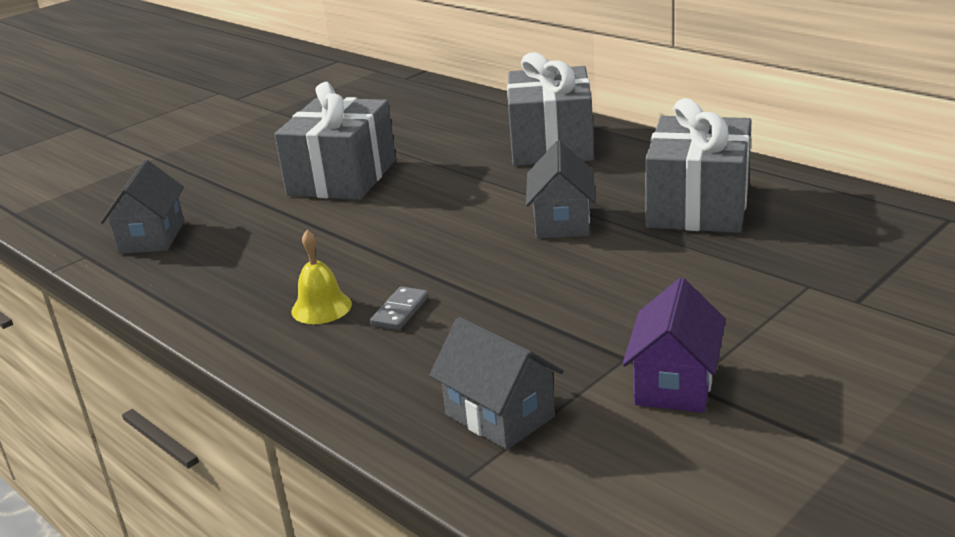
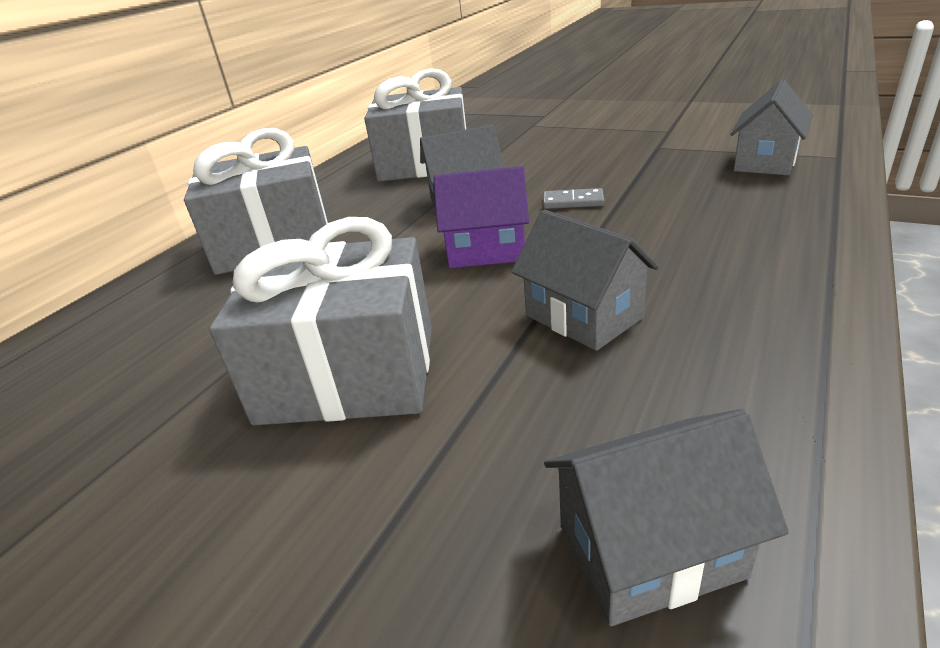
camera: 105 degrees left, 5 degrees up
(317, 249) = (583, 316): none -> grey house
(321, 307) = (708, 268): yellow bell -> none
(400, 311) = (674, 227): grey domino -> grey domino (573, 202)
(674, 383) = (672, 133): purple house -> purple house (486, 251)

